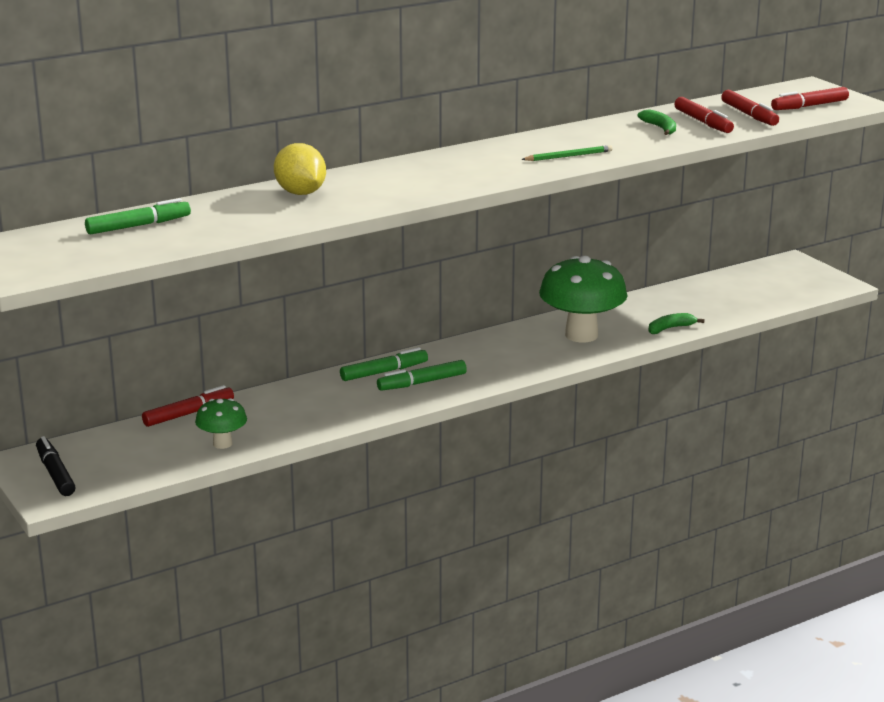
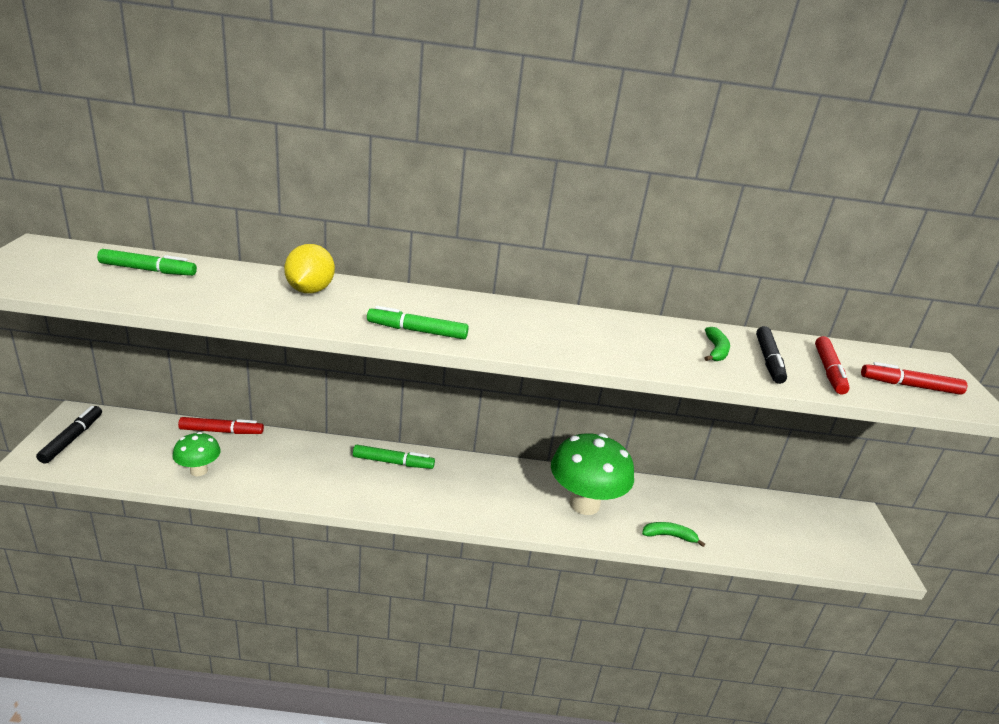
camera: 30 degrees right, 5 degrees up
(422, 383) = (405, 488): green marker -> green marker (417, 331)
(568, 156) = (584, 345): green pencil -> none
(703, 122) = (768, 361): red marker -> black marker

